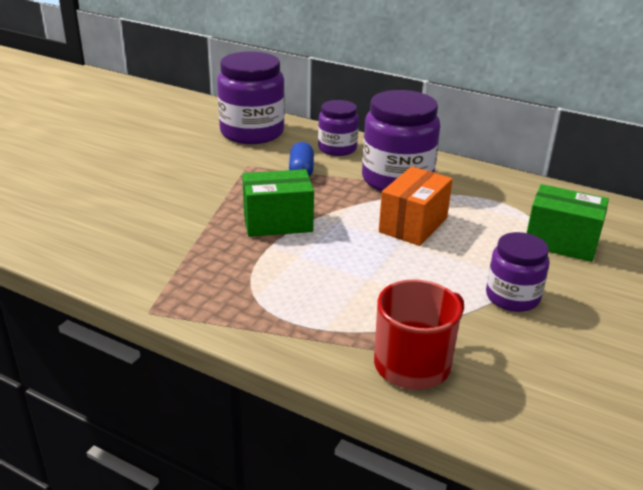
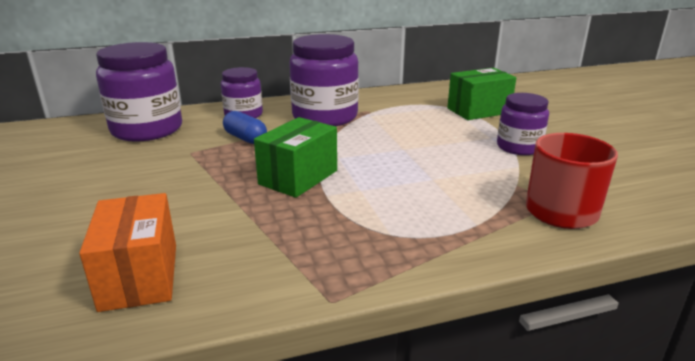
camera: 45 degrees left, 5 degrees down
(413, 225) = (390, 136): orange box -> orange box (140, 276)

